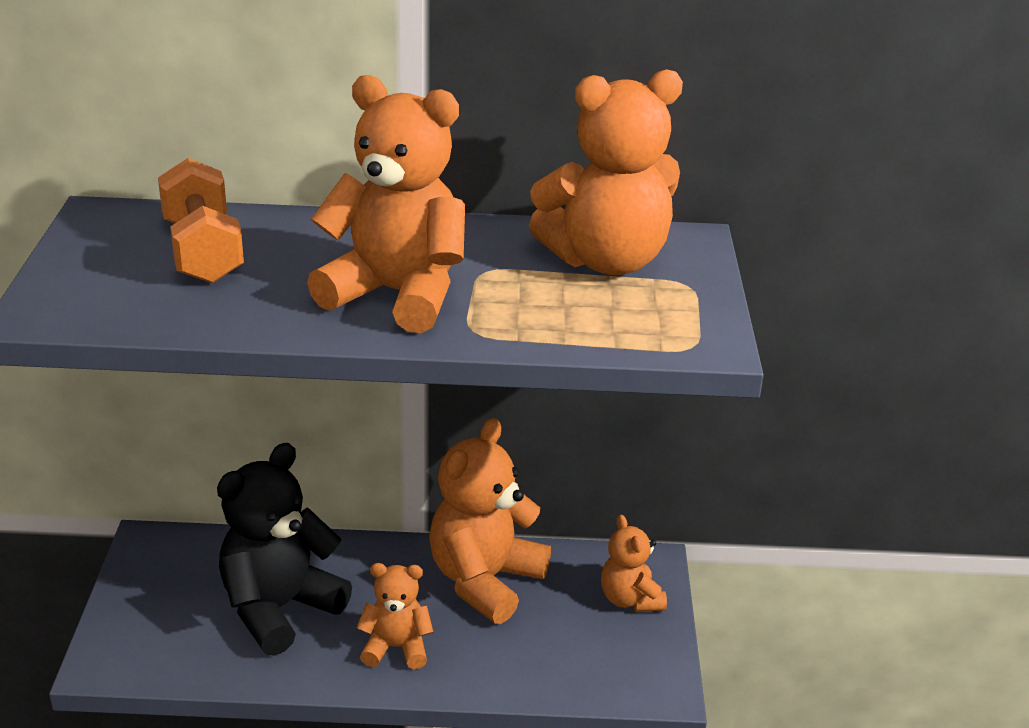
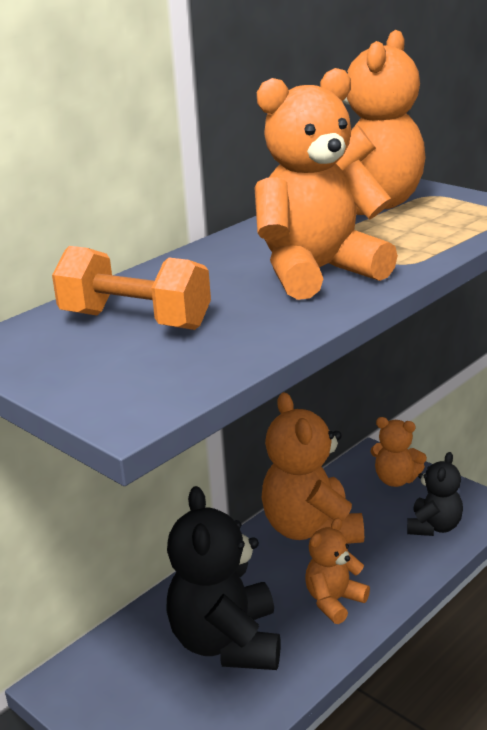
camera: 45 degrees left, 5 degrees down
(581, 664) = (434, 527): none -> black teddy bear

